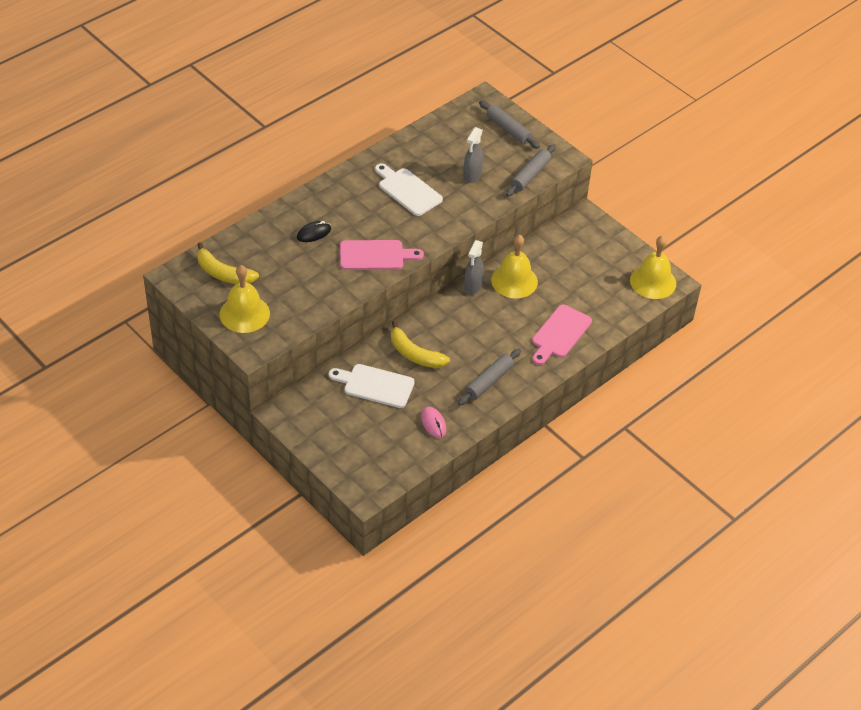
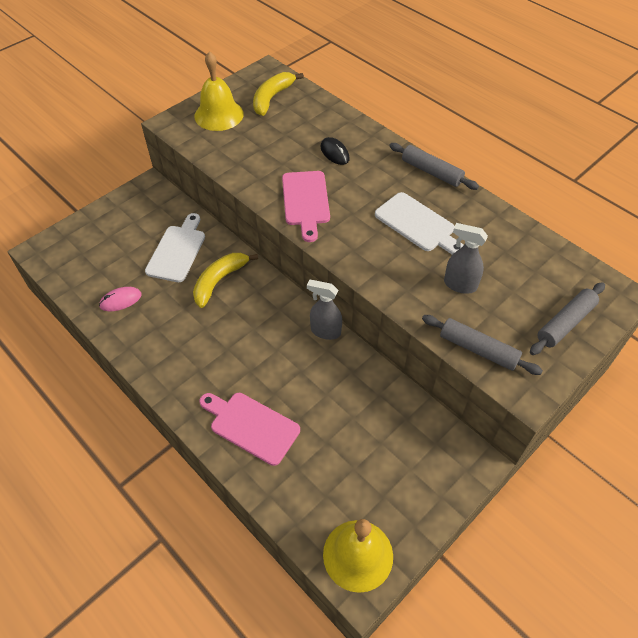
camera: 90 degrees right, 5 degrees up
(408, 190) = (417, 224): white cutting board -> white cutting board turned 90 degrees clockwise
(489, 381) = (176, 350): grey rolling pin -> grey rolling pin (431, 172)
(514, 281) = (339, 374): yellow bell -> none

